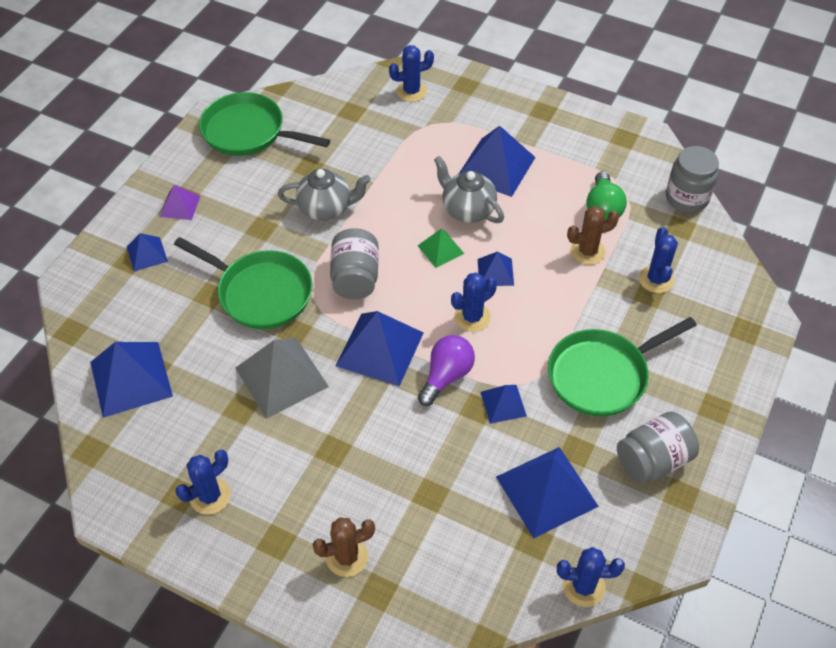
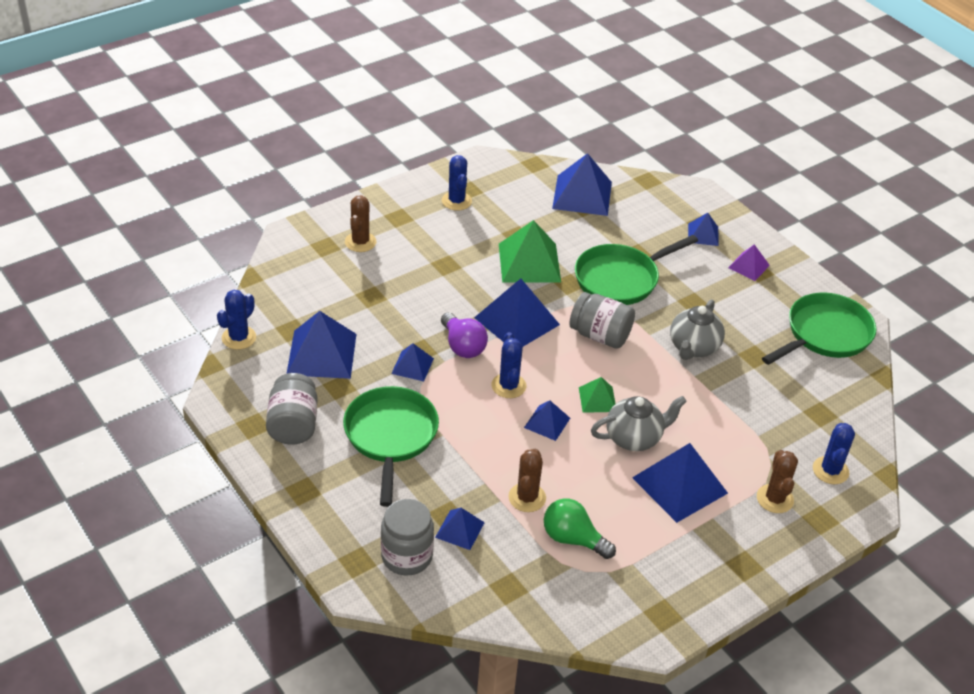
camera: 115 degrees right, 10 degrees down
(281, 377) = (529, 262): grey pyramid -> green pyramid
(465, 112) = (775, 499): none -> brown cactus
(656, 279) = (460, 530): blue cactus -> blue pyramid
(686, 198) = (543, 617): grey jar -> grey jar (407, 556)

